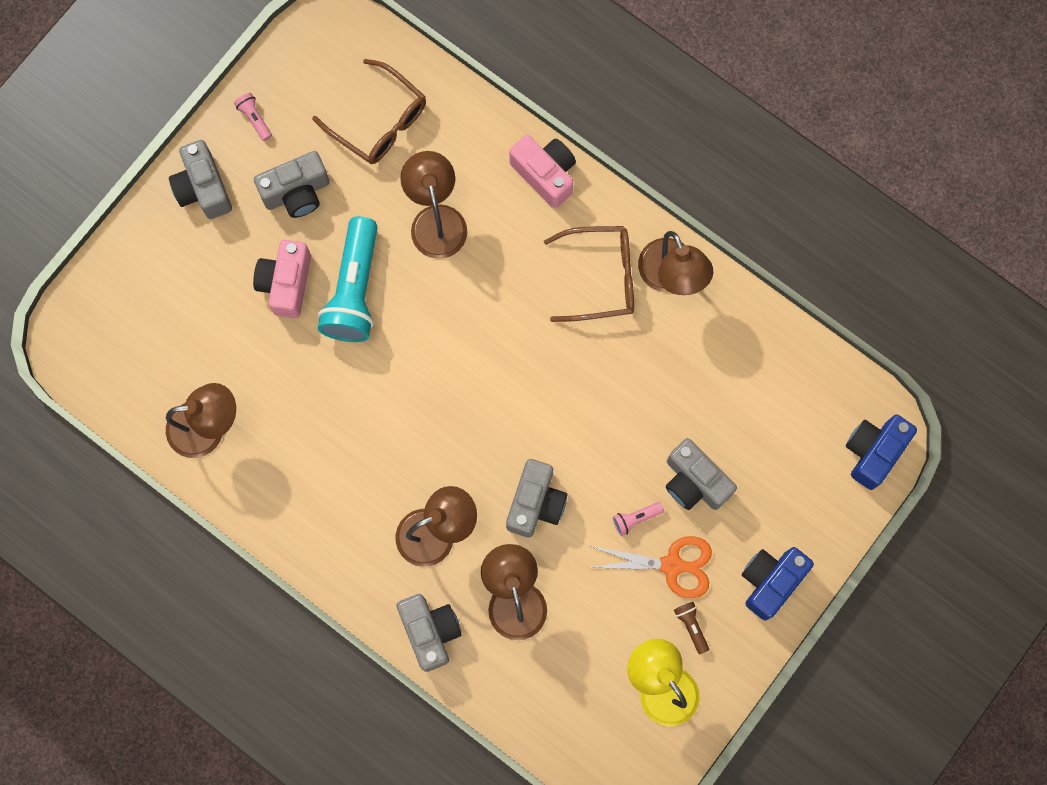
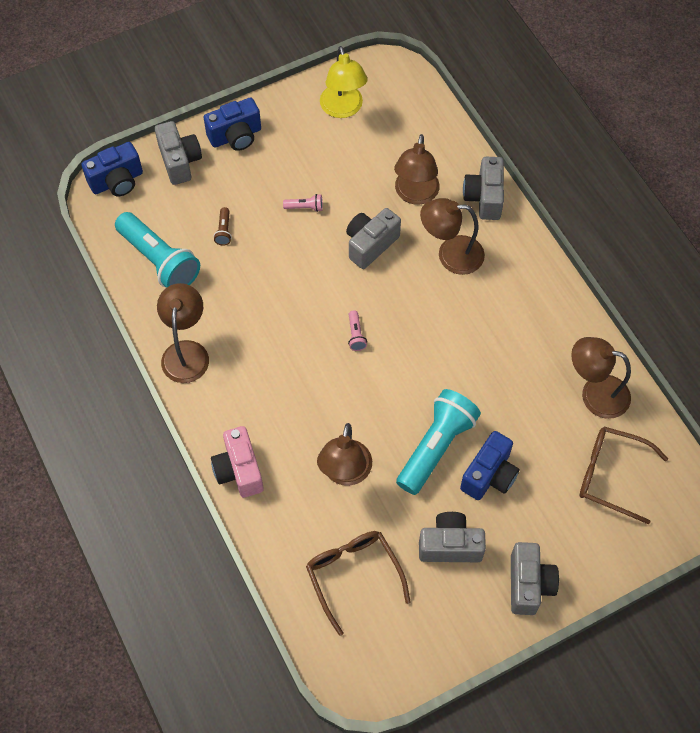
camera: 155 degrees left, 15 degrees down
(254, 119) = (460, 626): pink flashlight -> pink flashlight (356, 335)
(286, 283) = (489, 475): pink camera -> blue camera
(600, 277) = (240, 374): brown glasses -> brown glasses (612, 476)
(672, 565) = (296, 170): orange scissors -> none
(691, 626) = (304, 132): brown flashlight -> brown flashlight (224, 231)
(694, 482) = (251, 213): grey camera -> grey camera (180, 161)
(764, 372) = (159, 260): none -> turquoise flashlight

